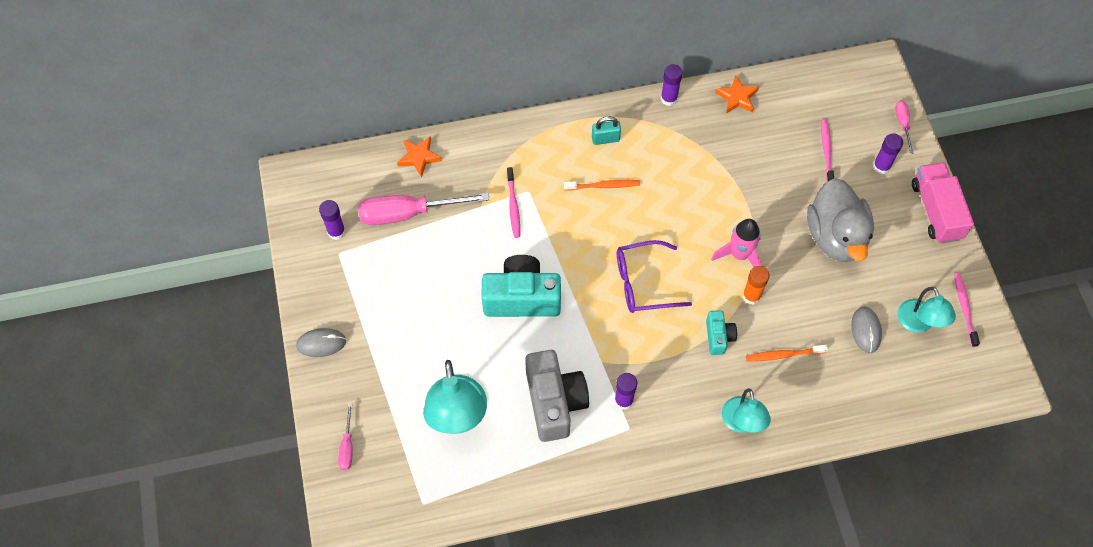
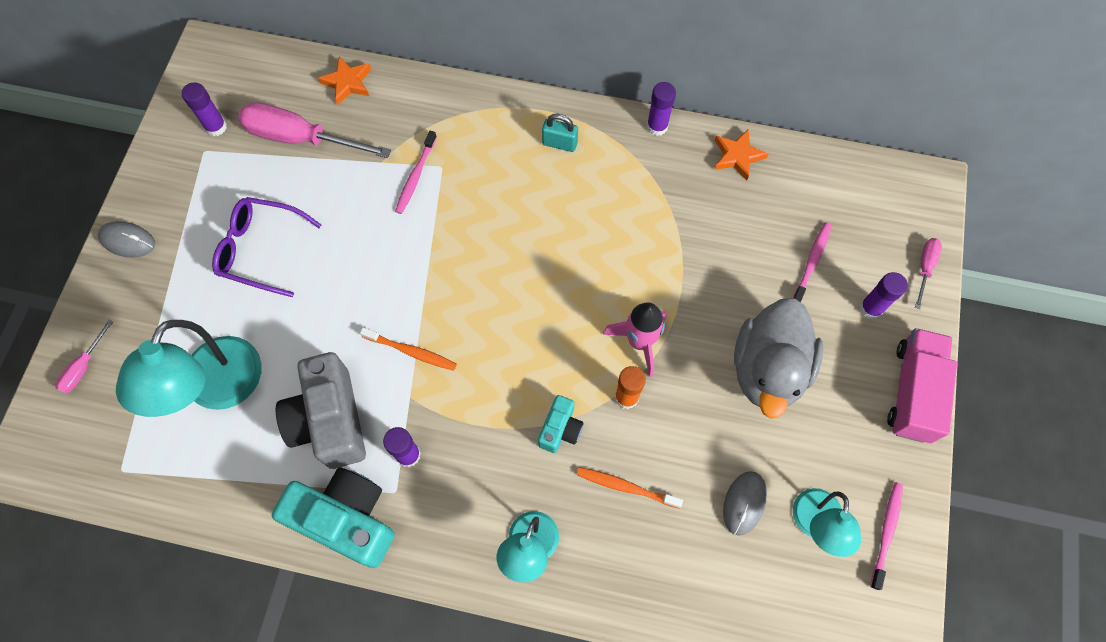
camera: 25 degrees right, 5 degrees up
(522, 298) = (365, 283): turquoise camera -> turquoise camera (347, 520)
(554, 402) = (330, 421): grey camera -> grey camera turned 150 degrees clockwise
(603, 186) = (527, 195): orange toothbrush -> orange toothbrush (411, 352)
(643, 283) = (509, 326): purple glasses -> purple glasses (261, 250)

